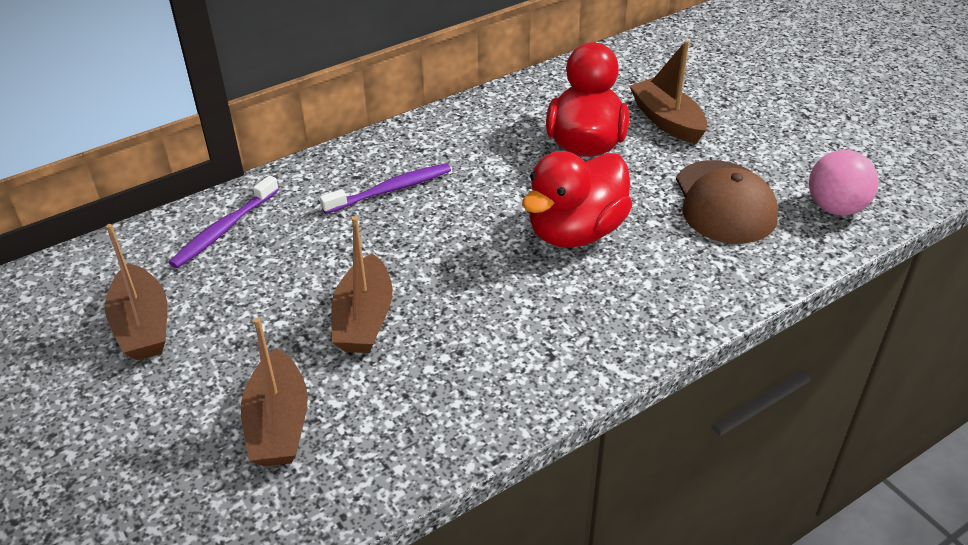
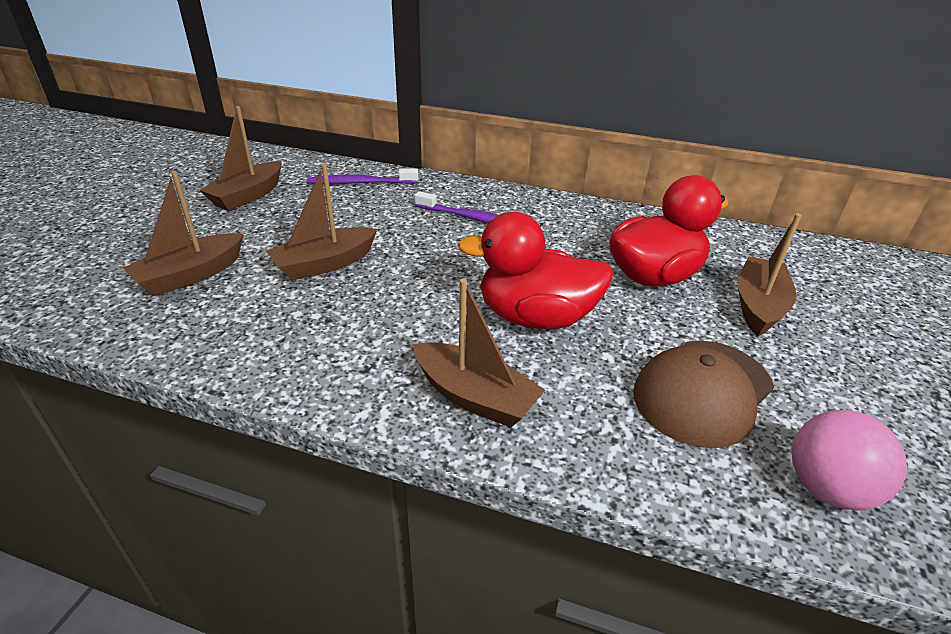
camera: 50 degrees right, 5 degrees down
(637, 310) = (474, 397): none -> brown boat

